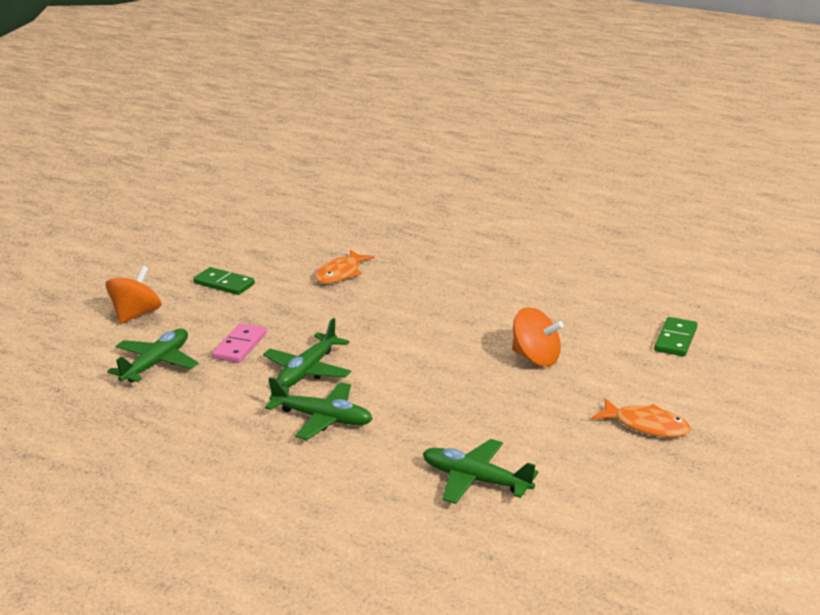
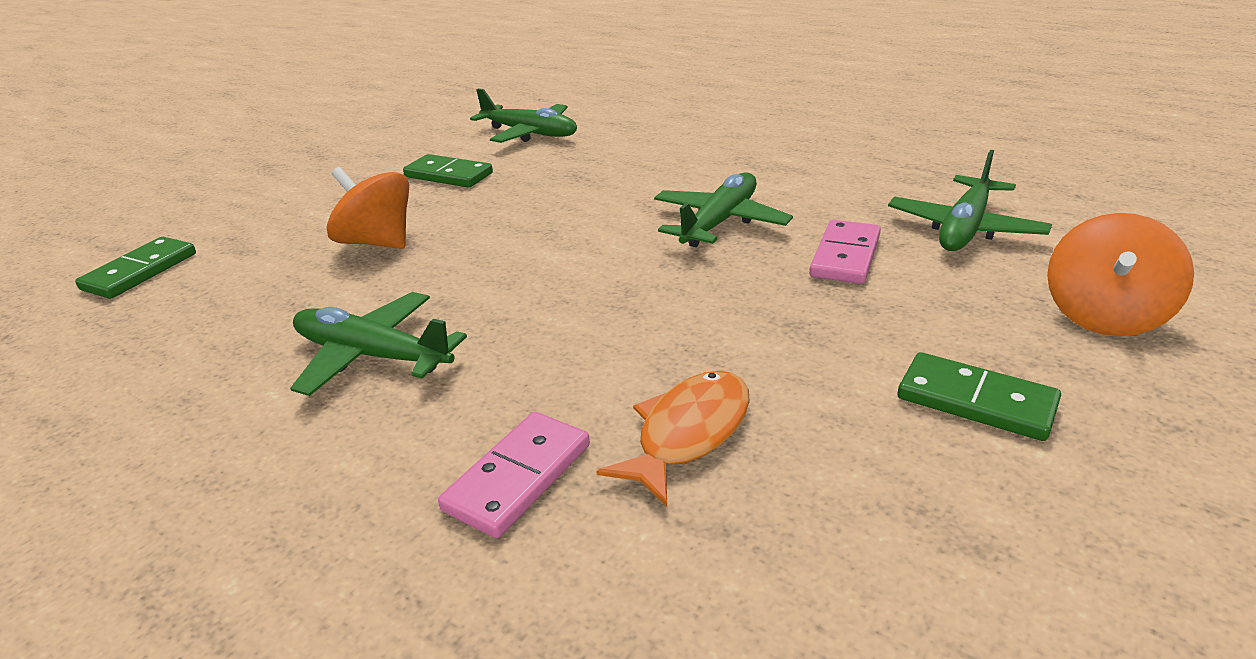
camera: 175 degrees left, 5 degrees up
(322, 418) = (688, 173): green plane -> green plane (372, 356)
(404, 262) = (518, 477): none -> pink domino
(525, 421) = (448, 175): none -> green domino
(646, 425) = (317, 174): orange fish -> none

